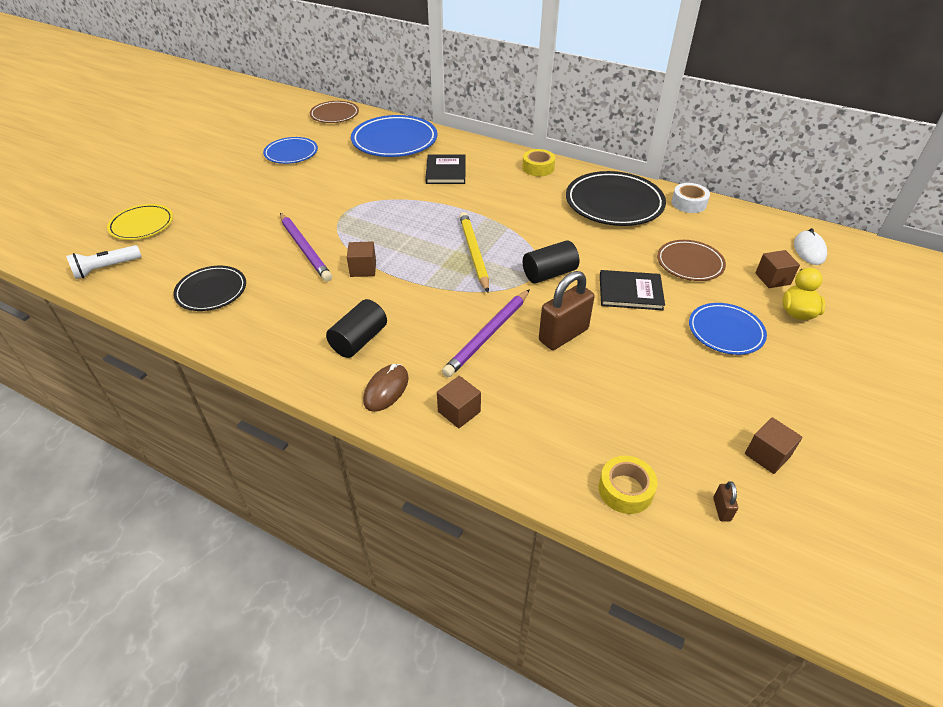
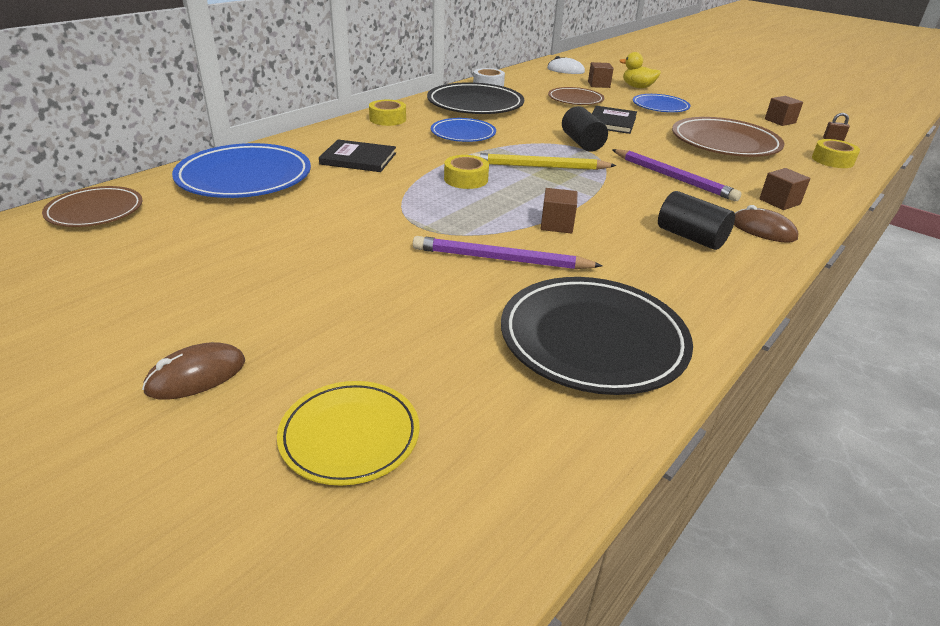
camera: 80 degrees left, 10 degrees down
(106, 268) = (502, 479): white flashlight -> none
(188, 180) = (196, 375): none -> brown mouse
(211, 291) = (593, 340): black plate -> black plate, size x1.66
(291, 153) = (198, 256): blue plate -> blue plate (463, 134)
(305, 249) = (501, 259): purple pencil -> purple pencil turned 150 degrees counterclockwise
(429, 220) = (466, 179): none -> yellow tape
(563, 335) = (670, 151): brown padlock -> none
(622, 383) = (724, 143): none -> brown plate

